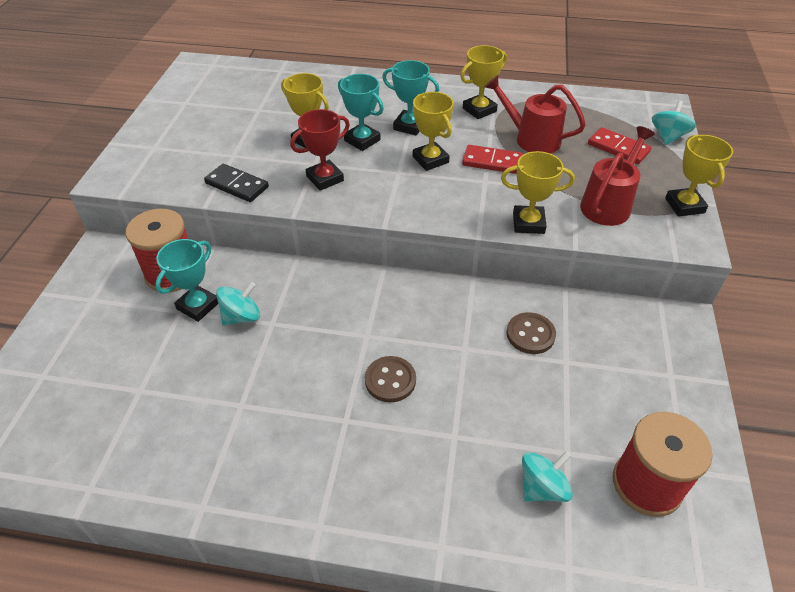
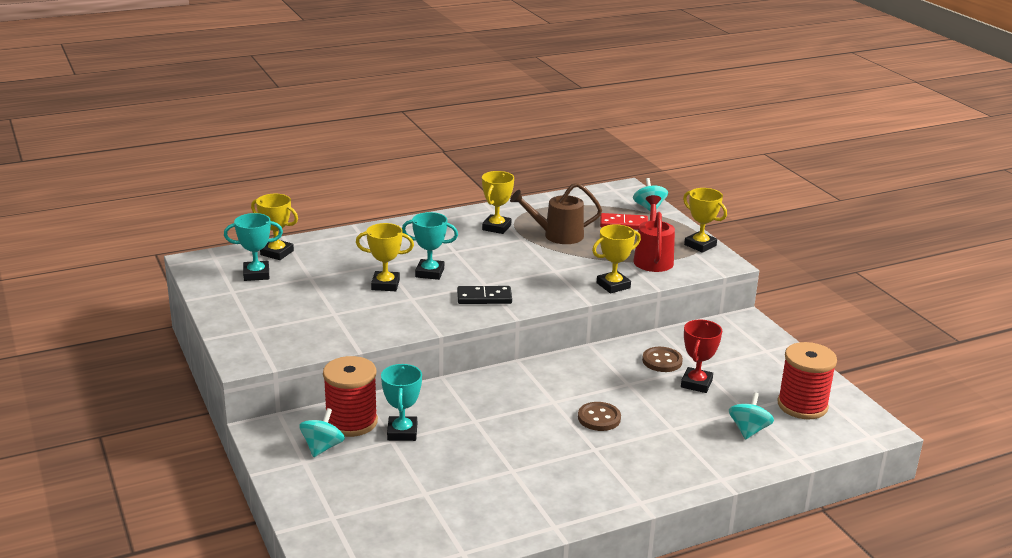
camera: 35 degrees left, 20 degrees down
(237, 185) = (367, 331): black domino -> black domino (484, 297)
(241, 316) = (446, 425): turquoise spinning top -> turquoise spinning top (322, 447)
(325, 178) = (433, 305): red trophy -> red trophy (696, 383)
(409, 126) = (455, 253): turquoise trophy -> turquoise trophy (256, 274)
(430, 160) = (499, 269): yellow trophy -> yellow trophy (277, 253)
(492, 162) = (546, 257): red domino -> none
(531, 139) = (557, 235): red watering can -> brown watering can

